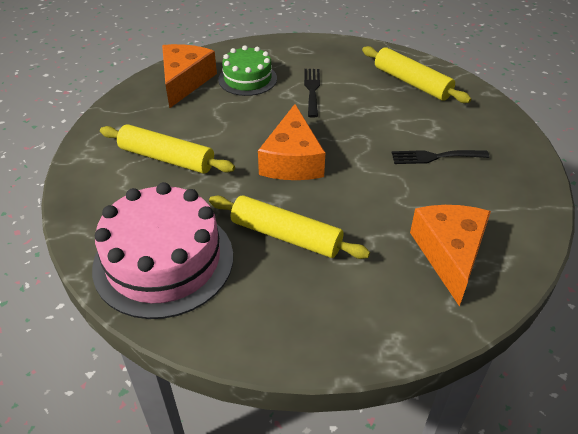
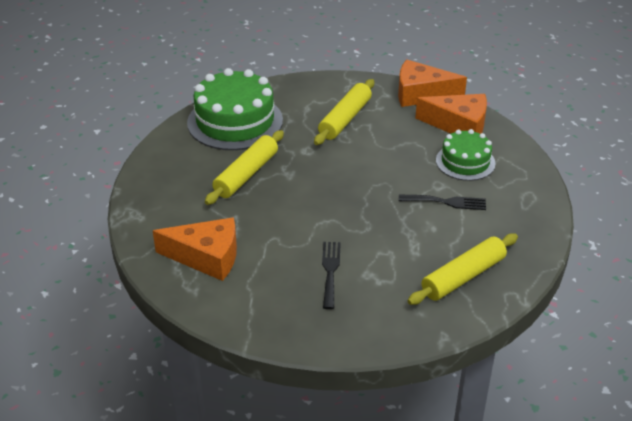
camera: 95 degrees right, 5 degrees down
(163, 261) = (235, 121): pink cake -> green cake
(292, 160) = (335, 183): orange cheese -> orange cheese (421, 94)

